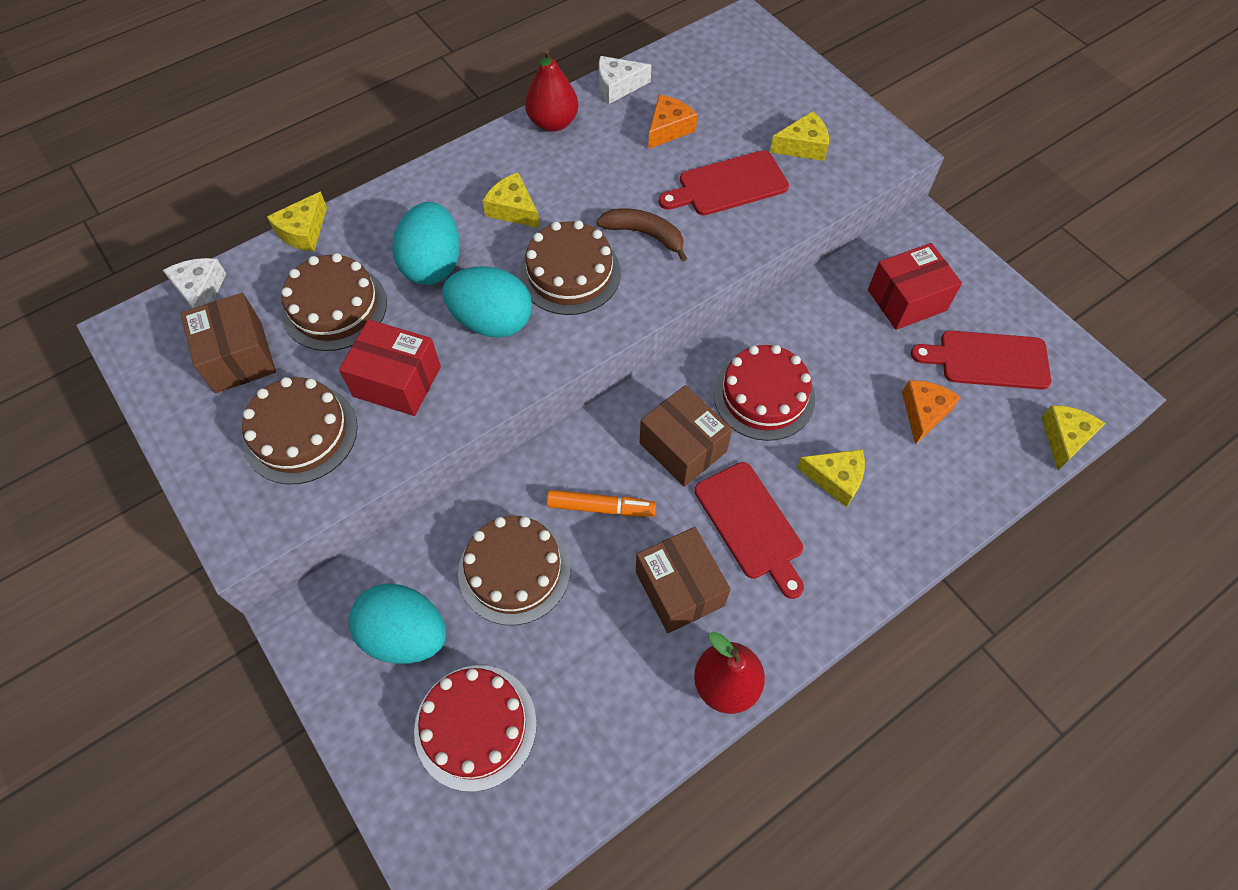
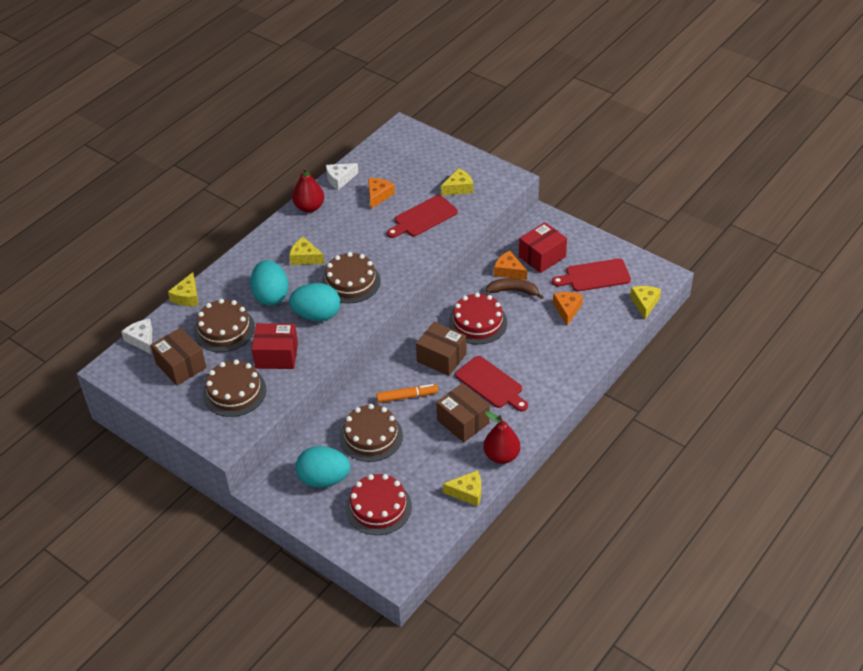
camera: 15 degrees left, 15 degrees down
(645, 234) = (385, 253): brown banana -> brown banana (513, 291)
(835, 479) = (529, 352): yellow cheese -> yellow cheese (467, 492)
(843, 312) = (508, 271): none -> orange cheese

